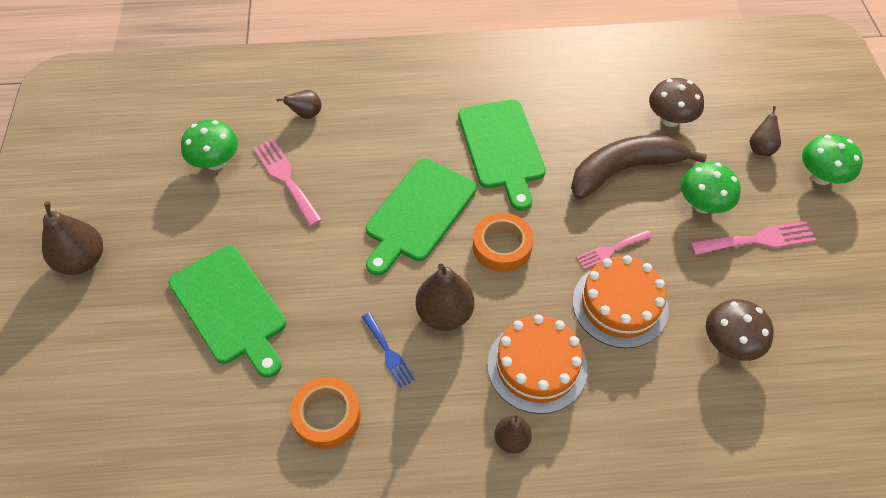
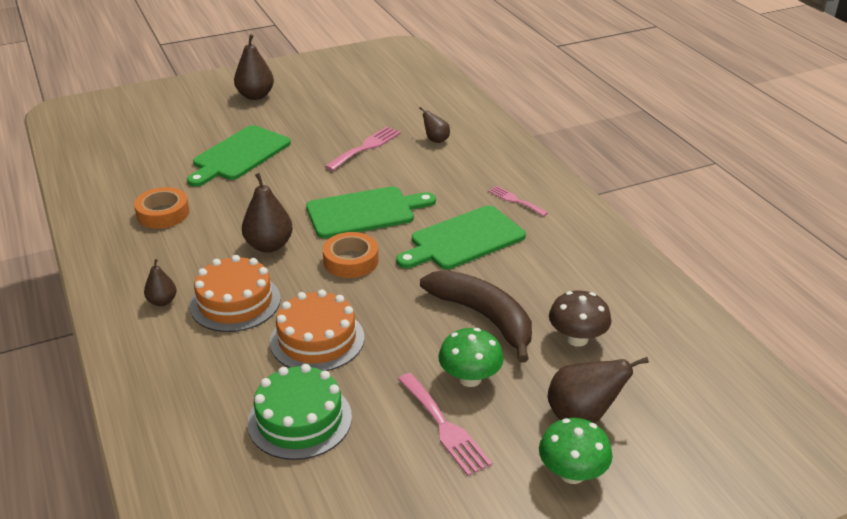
camera: 70 degrees right, 20 degrees down
(215, 162) = (364, 117): green mushroom -> none
(388, 352) = (224, 227): blue fork -> none
(418, 213) = (364, 212): green cutting board -> green cutting board turned 150 degrees clockwise
(610, 250) = (378, 324): pink fork -> pink fork (515, 200)
(729, 344) = (300, 419): brown mushroom -> green cake
(760, 148) = (582, 415): brown pear -> brown pear, size x1.72

